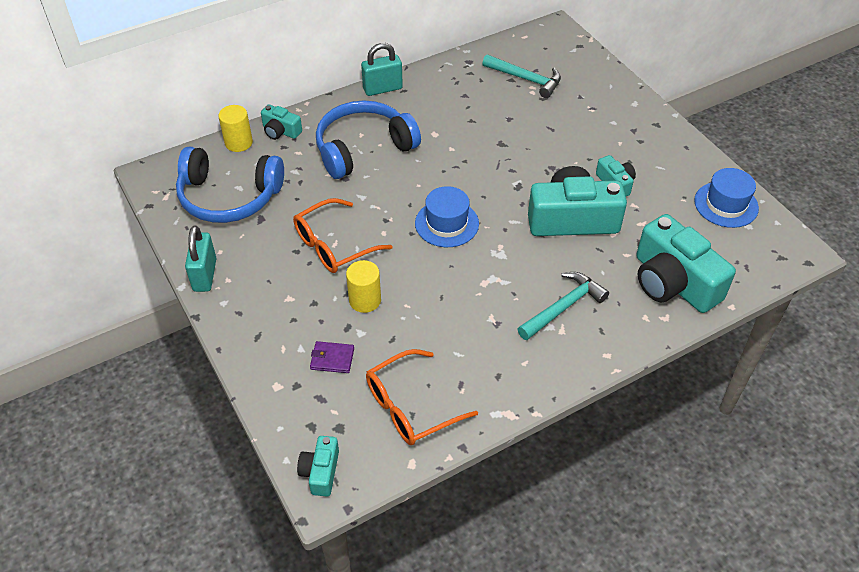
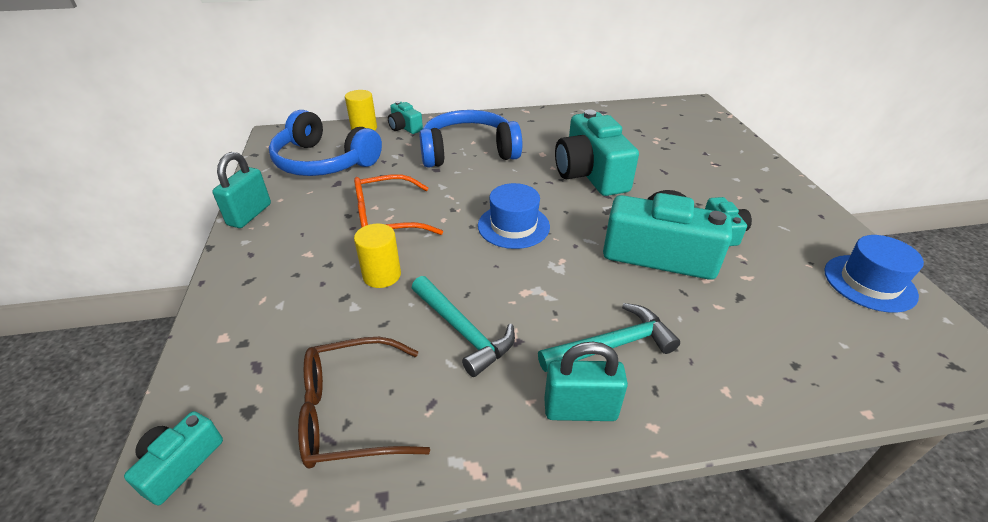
camera: 20 degrees right, 10 degrees down
(332, 359) = (303, 325): purple wallet -> none
(382, 89) = (513, 116): turquoise padlock -> turquoise padlock (580, 409)
(411, 406) = (352, 412): orange glasses -> brown glasses
(526, 79) = (653, 132): turquoise hammer -> turquoise hammer (463, 331)
(673, 282) = (778, 355): turquoise camera -> turquoise camera (590, 174)

